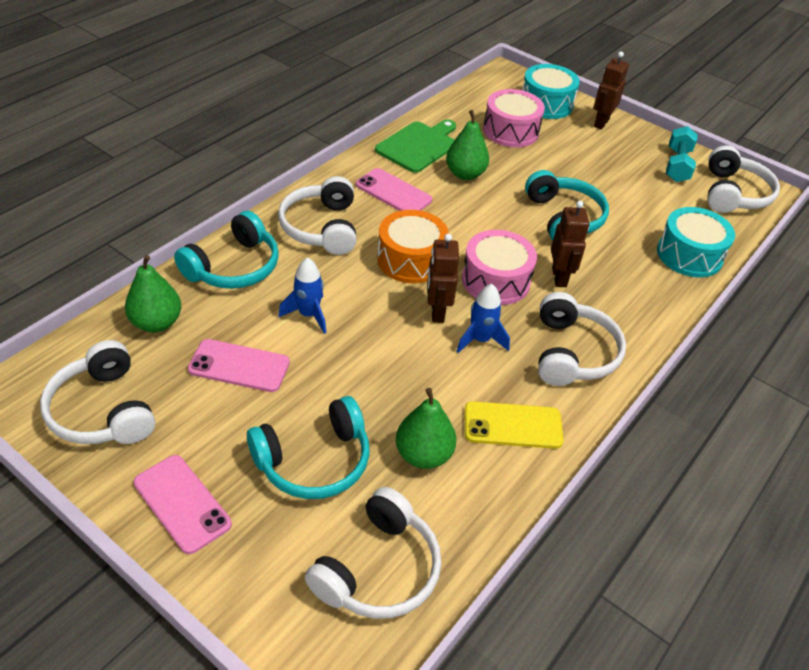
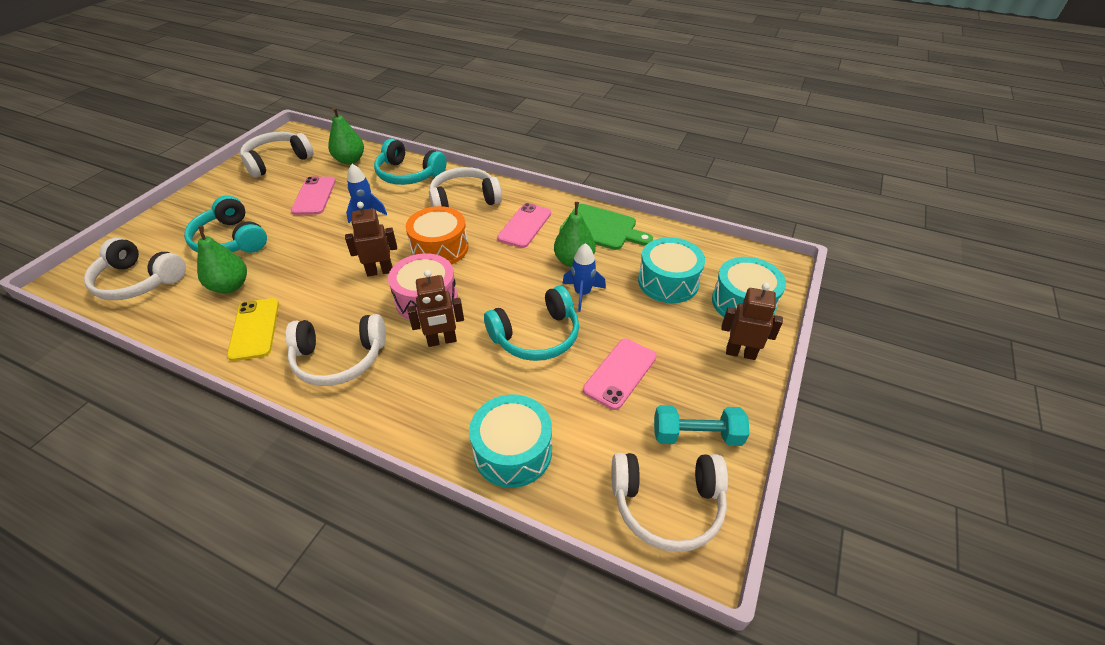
camera: 80 degrees right, 0 degrees up
(182, 503) = (206, 201): pink phone -> pink phone (620, 373)
(480, 340) = (350, 299): blue rocket -> blue rocket (582, 294)
(510, 131) = (668, 282): pink drum -> turquoise drum

